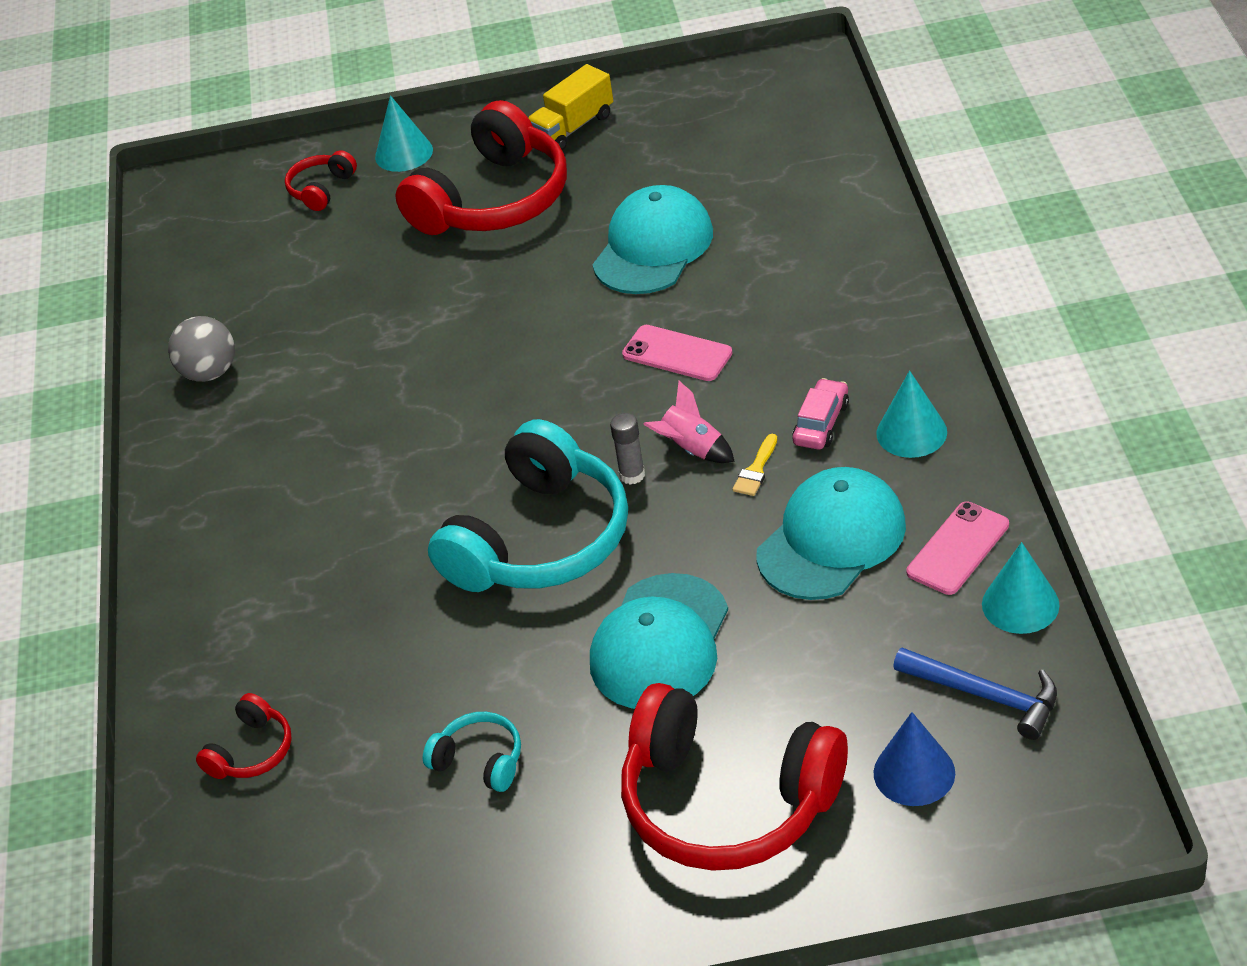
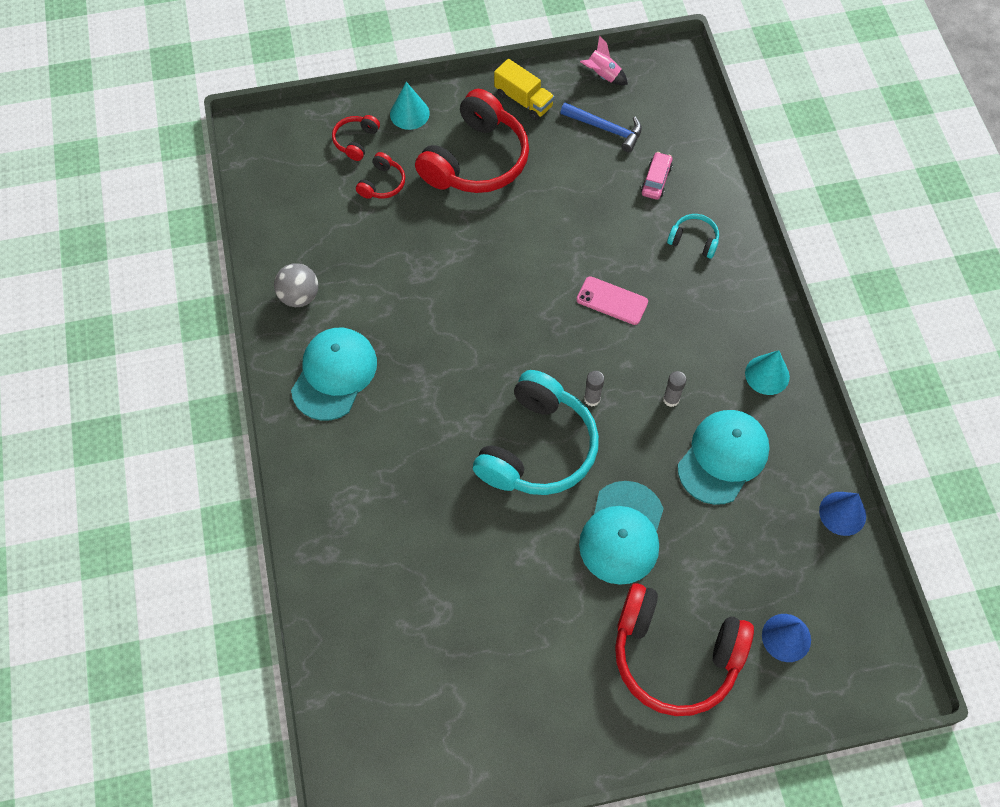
camera: 10 degrees left, 20 degrees up
(251, 751) = (370, 607): red headphones -> red headphones (382, 183)
(480, 761) = (517, 619): turquoise headphones -> turquoise headphones (694, 240)
(573, 127) = (523, 100): yellow truck -> yellow truck turned 90 degrees counterclockwise
(653, 247) = (588, 209): turquoise cap -> turquoise cap (334, 374)
(692, 449) = (628, 380): pink rocket -> pink rocket (602, 75)
(756, 470) = (671, 399): yellow brush -> grey glue stick
(821, 423) = (709, 364): pink car -> pink car (656, 180)
(958, 548) = (802, 468): pink phone -> none
(985, 696) = (825, 582): blue hammer -> blue hammer (605, 129)
(1020, 604) = (842, 513): turquoise cone -> blue cone

